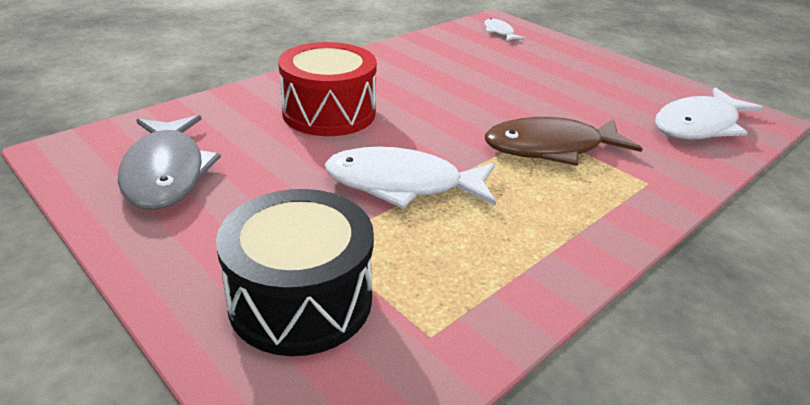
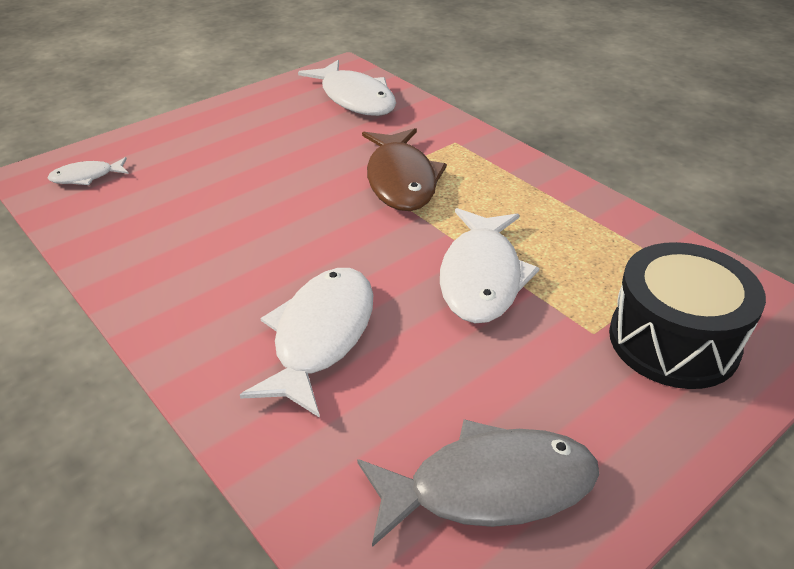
camera: 85 degrees left, 5 degrees up
(329, 113) = (320, 336): red drum -> white fish

